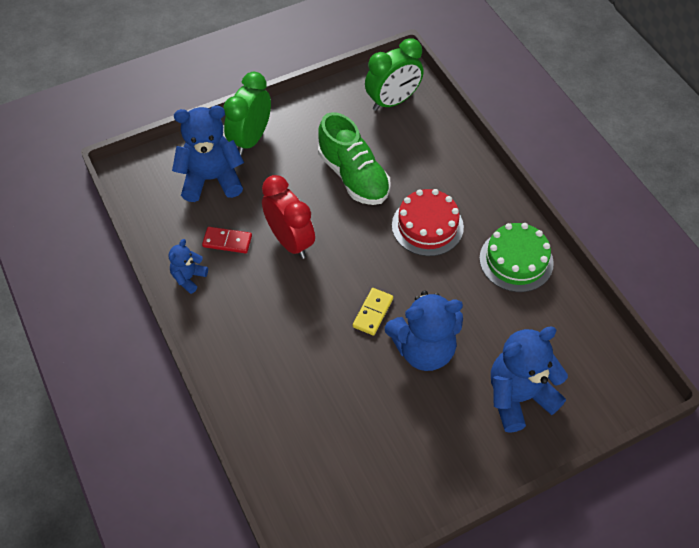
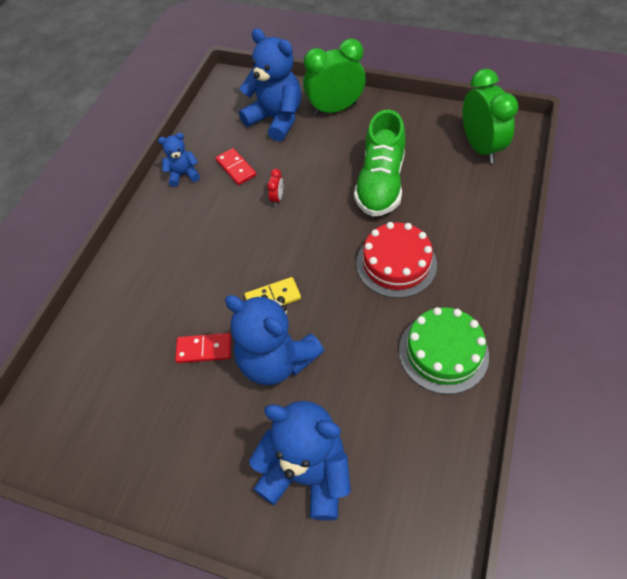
camera: 50 degrees right, 0 degrees up
(290, 241) = (277, 198): red clock -> red clock, size x0.40
(368, 384) = (204, 349): none -> red domino
(392, 101) = (480, 147): green clock -> green clock turned 120 degrees counterclockwise

